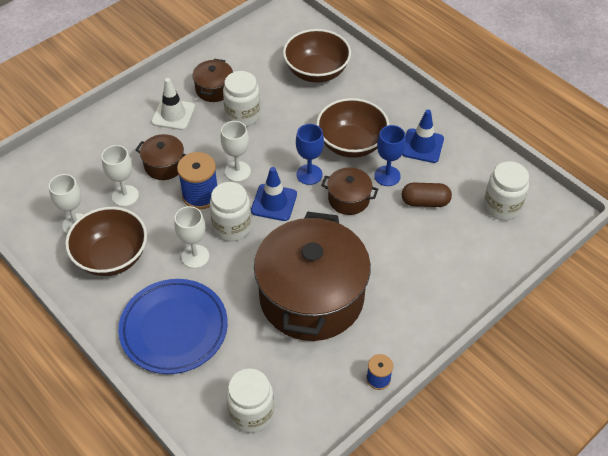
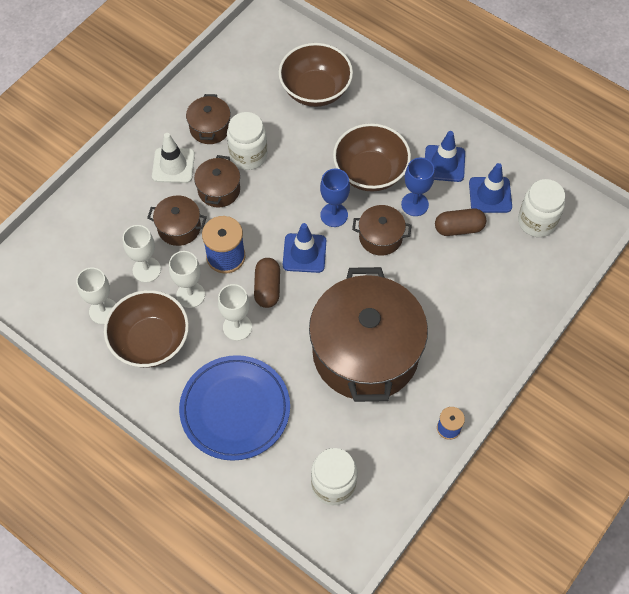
camera: 10 degrees left, 10 degrees up
(209, 139) = (219, 190): none -> brown pot
(232, 227) = (267, 288): white jar -> brown capsule
(237, 171) = (258, 223): white goblet -> white goblet (190, 295)
(460, 178) = (490, 195): none -> blue traffic cone

